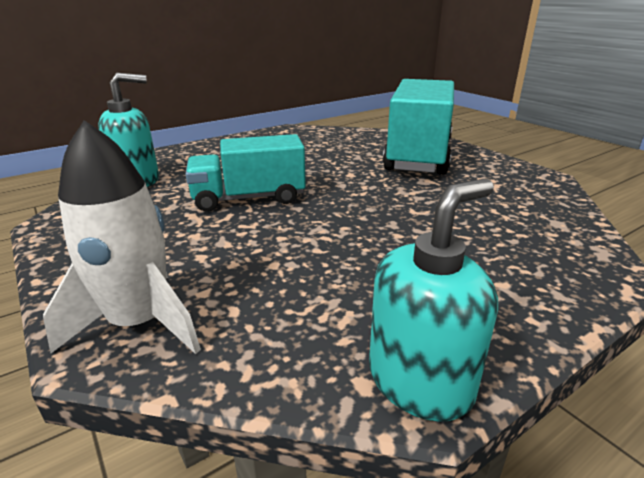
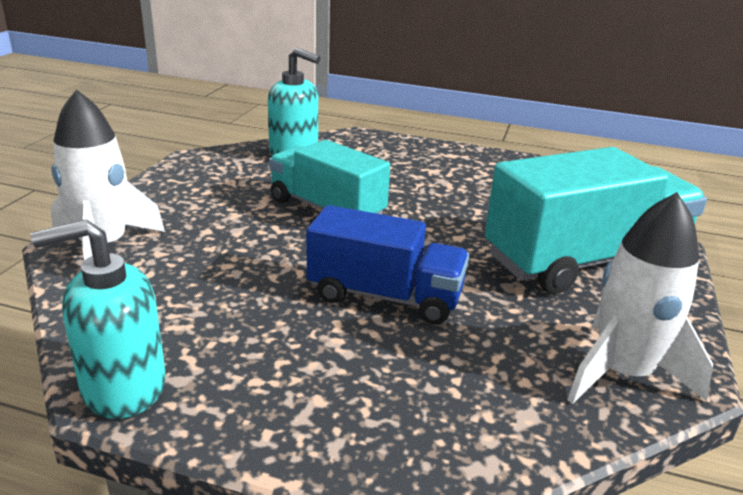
camera: 50 degrees right, 0 degrees up
(395, 219) = (385, 296): none -> blue truck
(420, 381) = (123, 387): turquoise soap dispenser -> turquoise soap dispenser turned 150 degrees clockwise
(533, 187) = (623, 373): none -> white rocket

